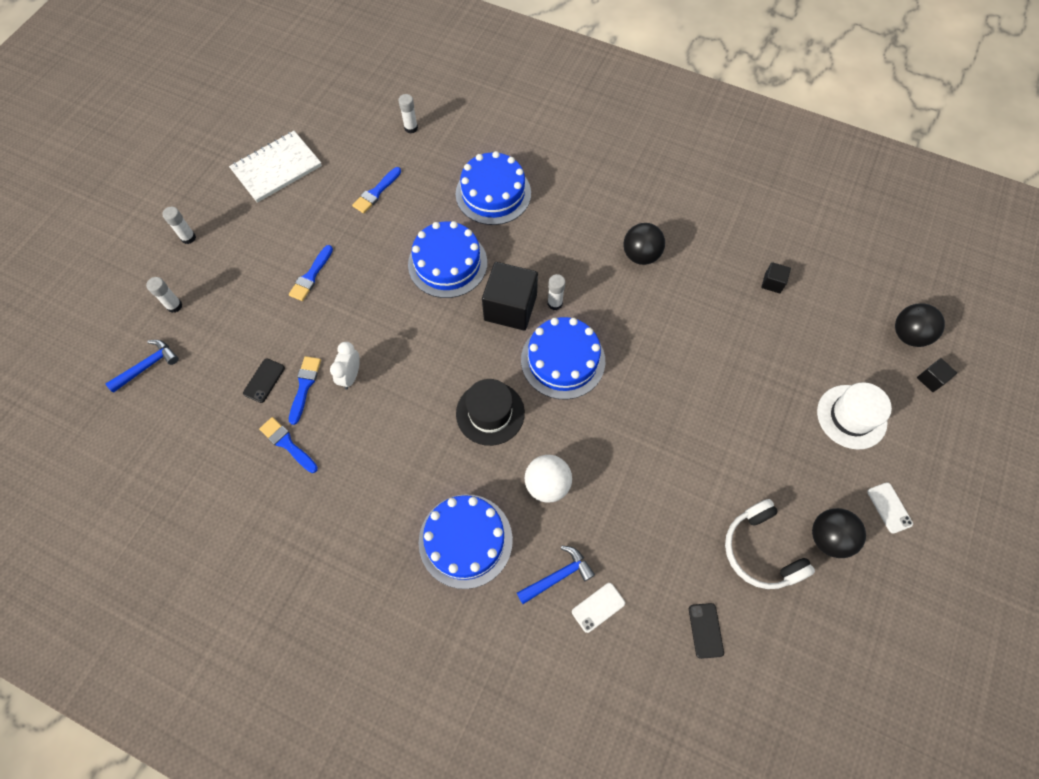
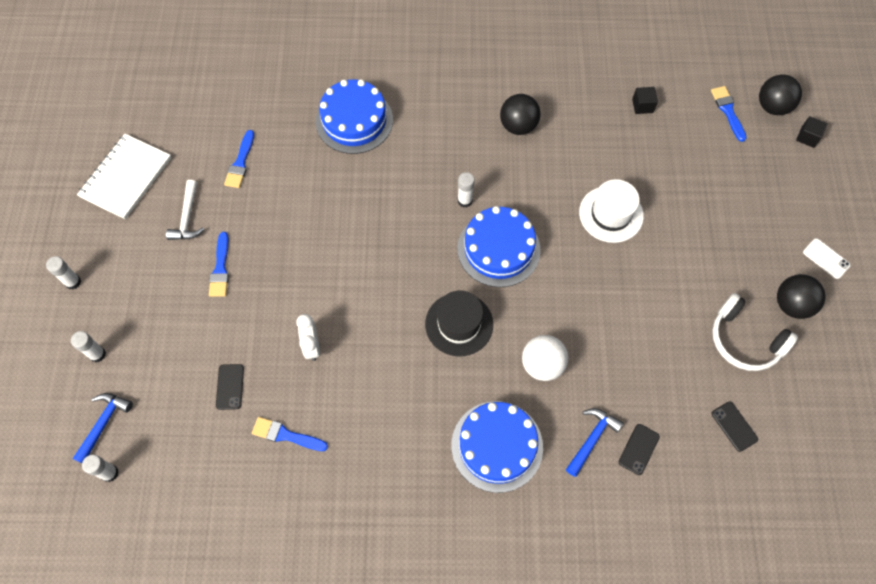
camera: 25 degrees left, 0 degrees up
(304, 386) = (273, 375): blue brush -> blue brush (728, 111)
(307, 221) = (187, 217): none -> white hammer
(411, 128) = (240, 87): white glue stick -> white glue stick (109, 473)
(447, 263) = (346, 203): blue cake -> none
(510, 307) = (426, 221): black cube -> none
(598, 607) = (639, 449): white phone -> black phone
(851, 417) = (761, 195): white hat -> white hat (611, 214)

